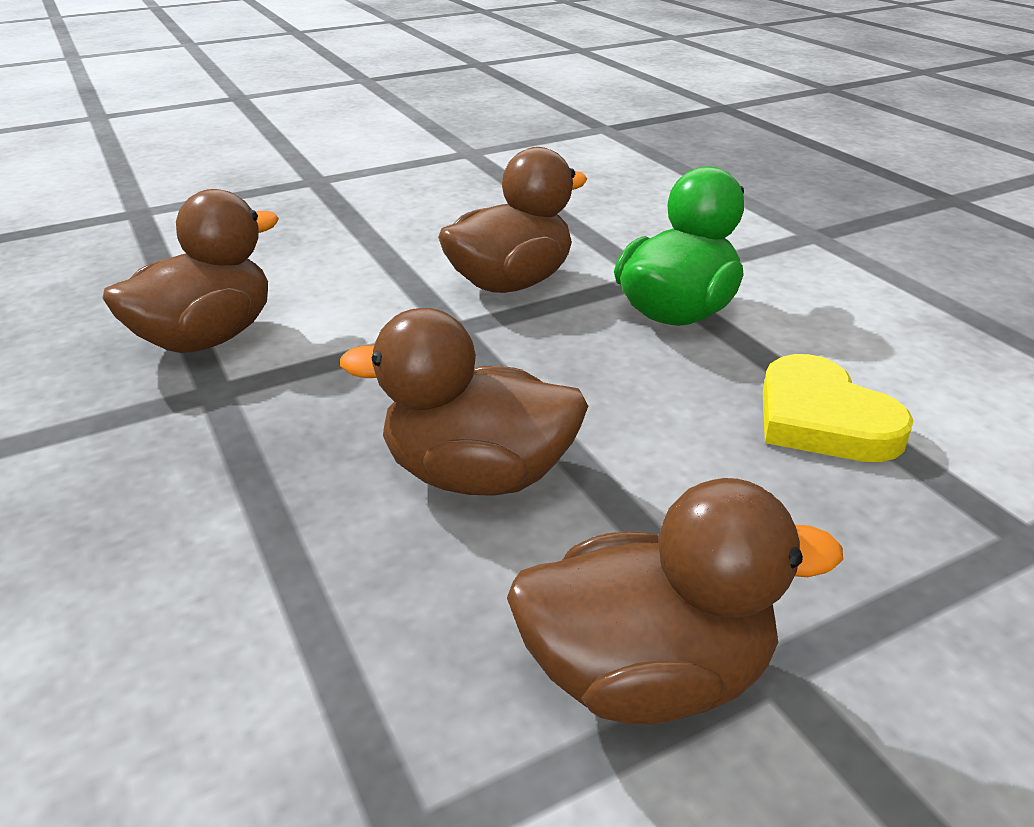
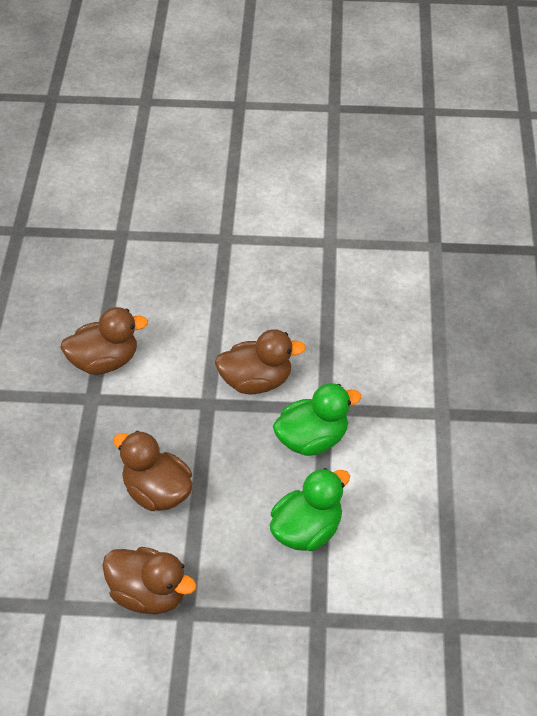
camera: 30 degrees right, 15 degrees up
(822, 419) = (307, 531): yellow heart -> green duck

